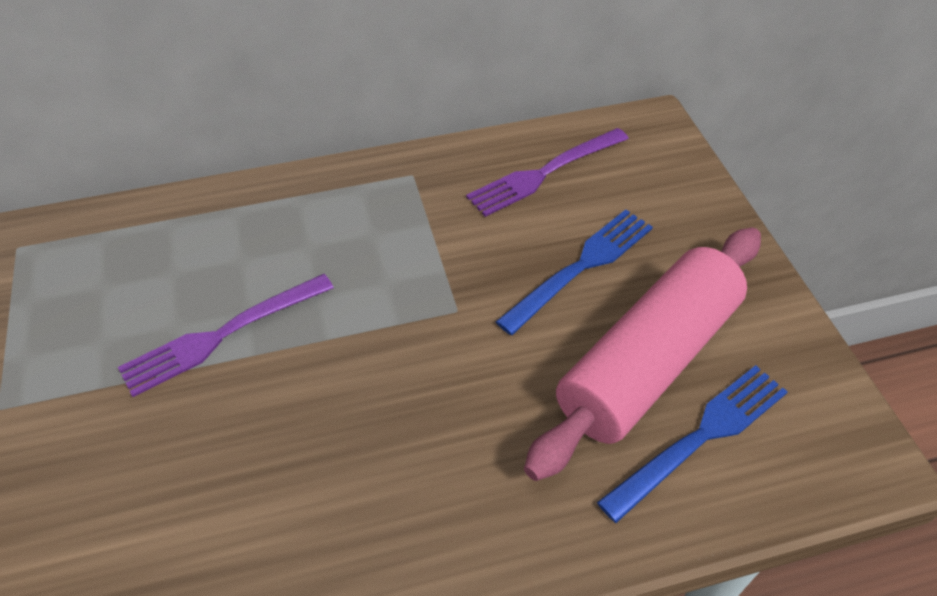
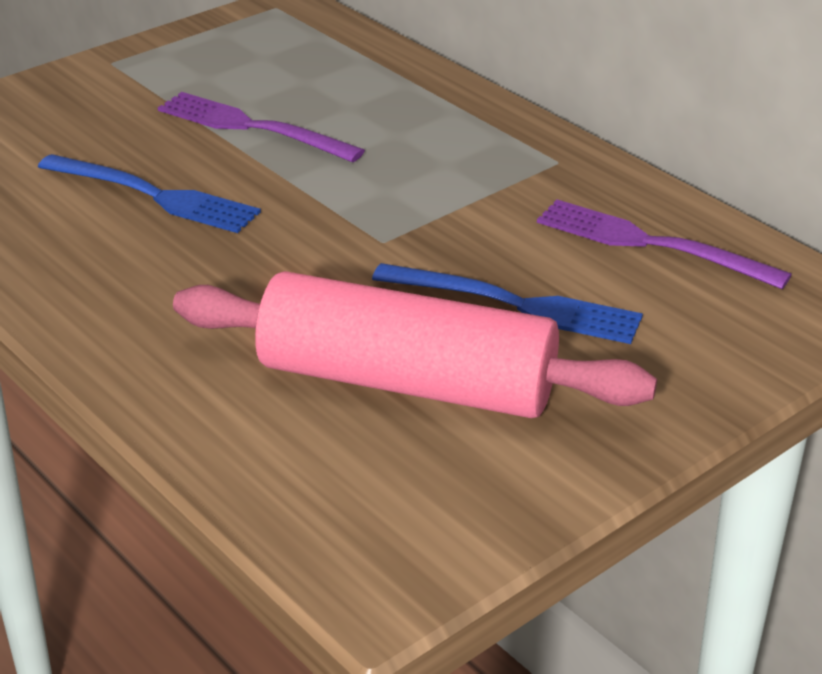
camera: 65 degrees right, 15 degrees down
(700, 436) = (325, 441): blue fork -> blue fork (155, 195)

